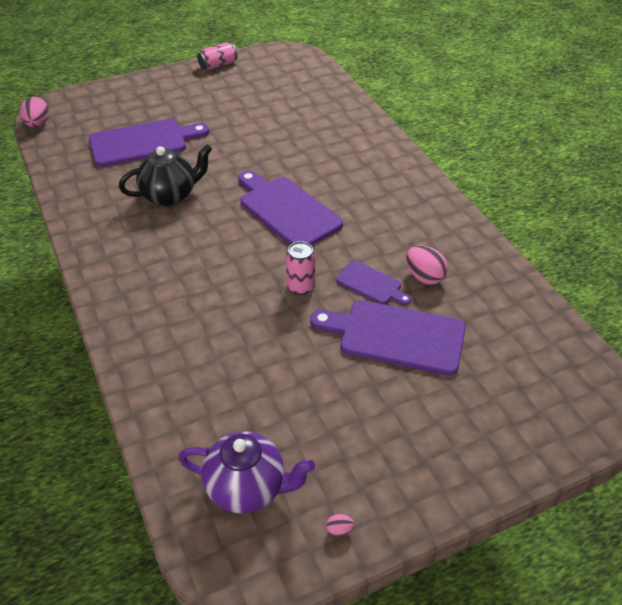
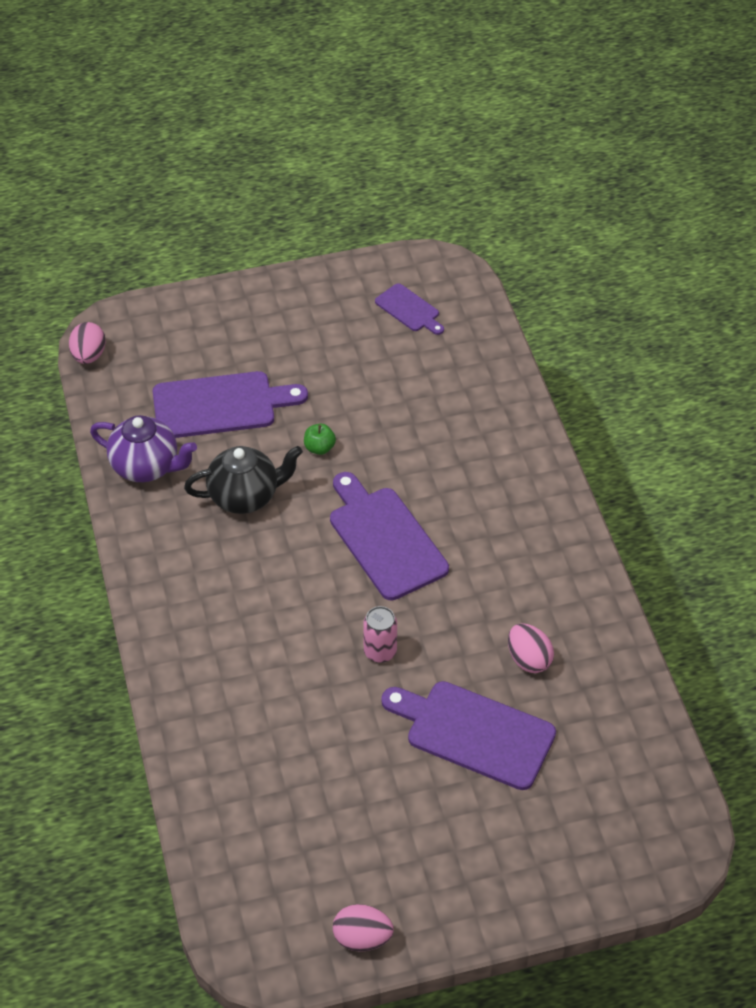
camera: 10 degrees right, 5 degrees up
(218, 65) = (337, 277): pink can -> none
(223, 160) = (319, 448): none -> green apple
(247, 488) = (279, 881): purple teapot -> purple teapot (146, 467)
(339, 529) = (362, 938): pink egg -> pink egg, size x2.17
(371, 284) = (463, 660): purple cutting board -> purple cutting board (409, 309)

